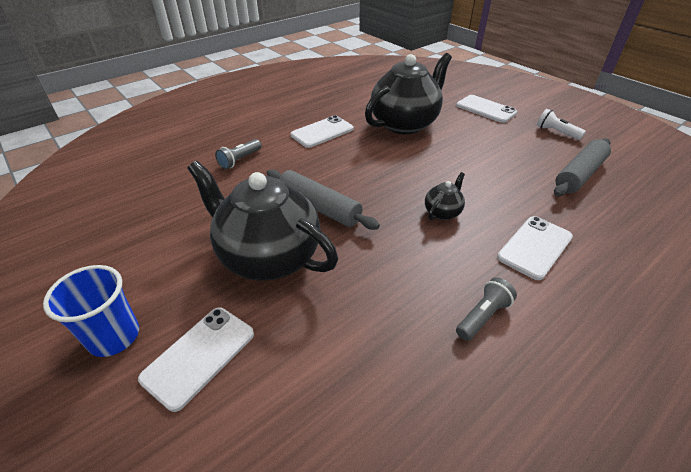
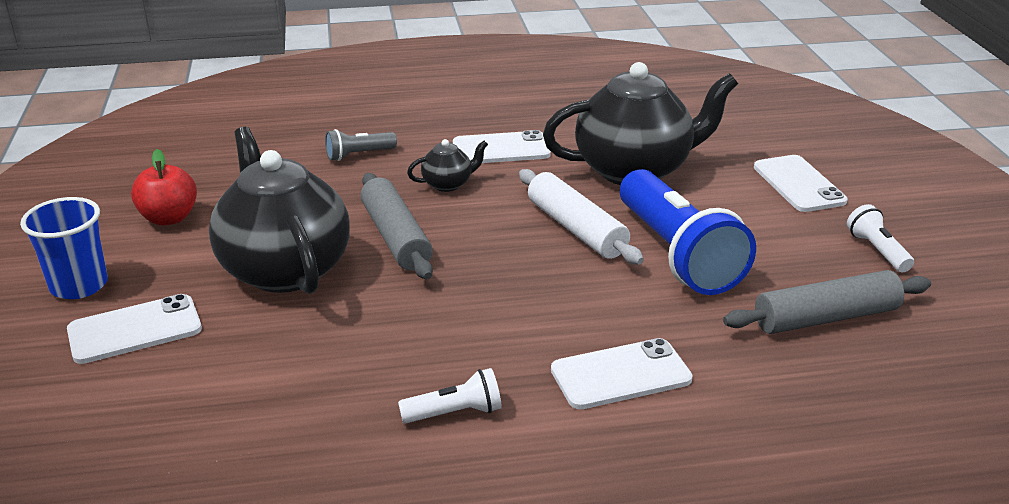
camera: 30 degrees right, 10 degrees down
(143, 249) = (169, 218): none -> red apple
(413, 166) = (576, 229): none -> white rolling pin
(442, 212) = (546, 294): black teapot -> black teapot (448, 184)
(477, 164) = (677, 254): none -> blue flashlight
(482, 316) = (455, 413): grey flashlight -> white flashlight

